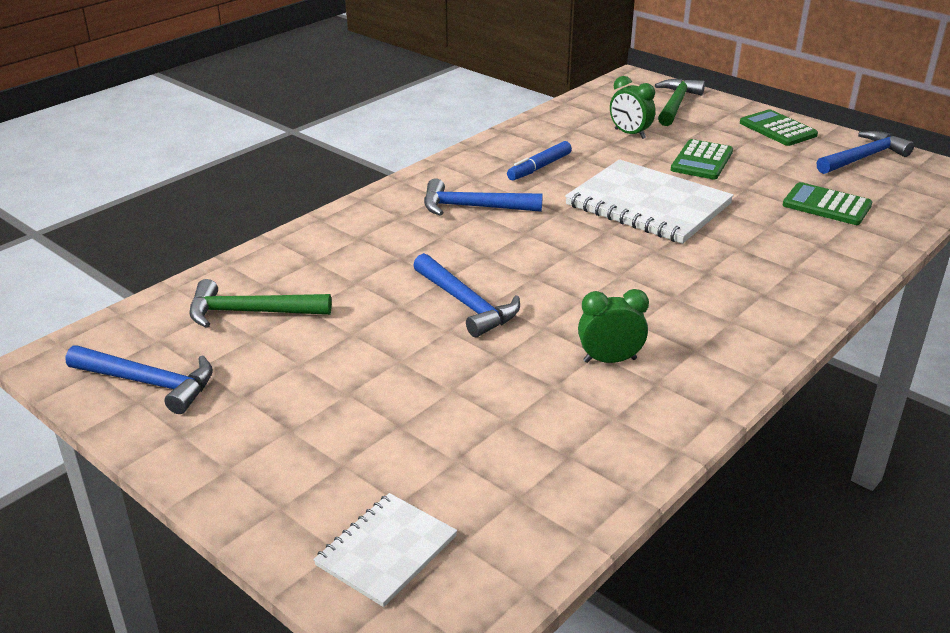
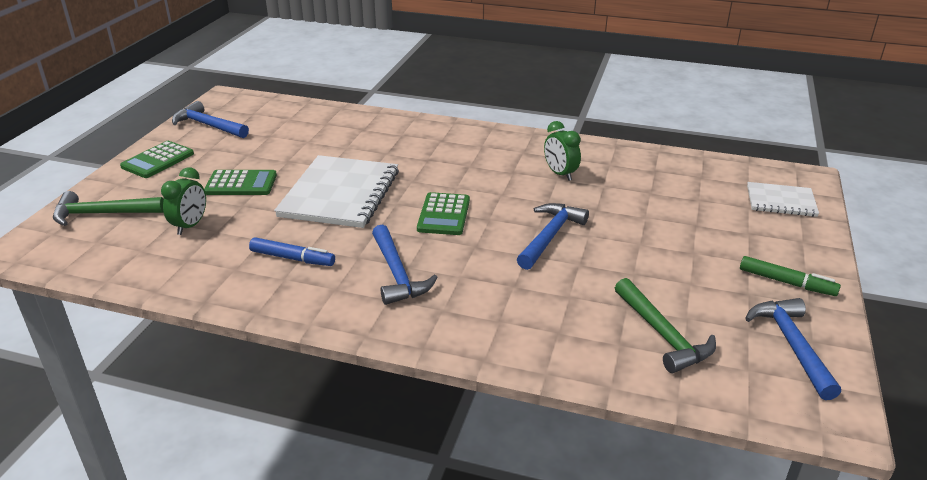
camera: 115 degrees left, 0 degrees up
(227, 437) = (786, 282): none -> green marker
(826, 205) = (301, 132): green calculator -> green calculator (444, 215)

